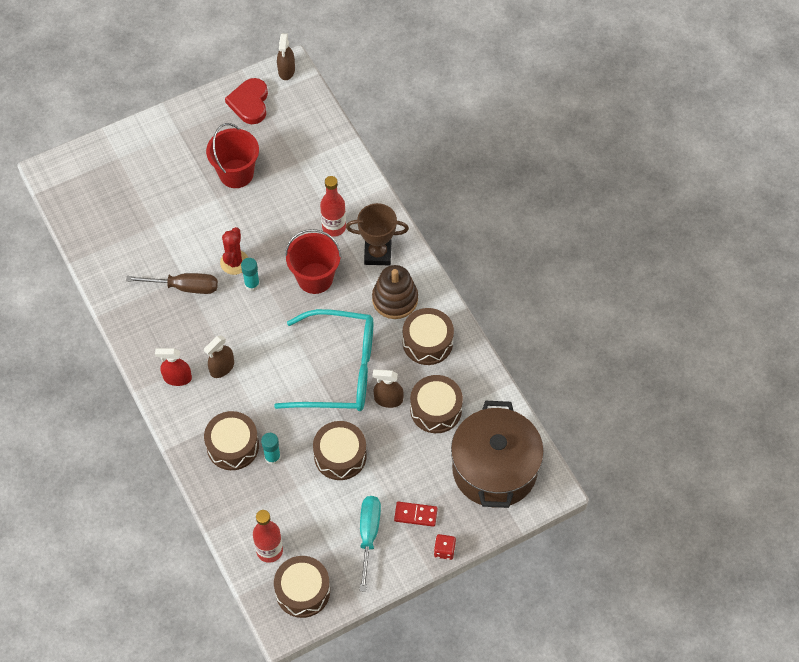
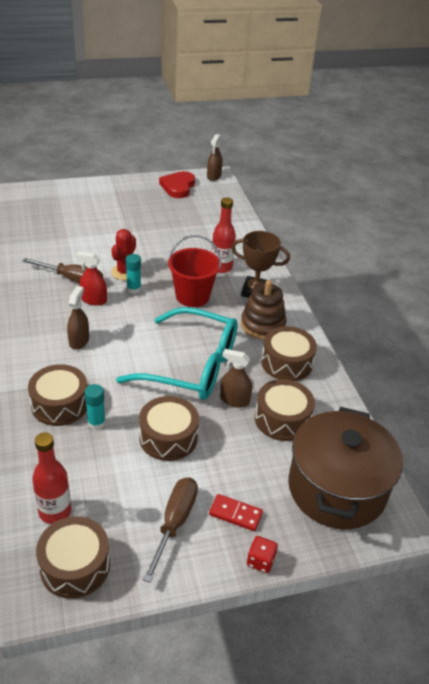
camera: 10 degrees right, 20 degrees down
(177, 378) = (33, 339): red spray bottle -> red spray bottle (94, 300)
(222, 368) = (79, 341): brown spray bottle -> brown spray bottle turned 135 degrees clockwise
(236, 173) = (150, 221): red bucket -> none
(369, 534) = (175, 522): turquoise screwdriver -> brown screwdriver

